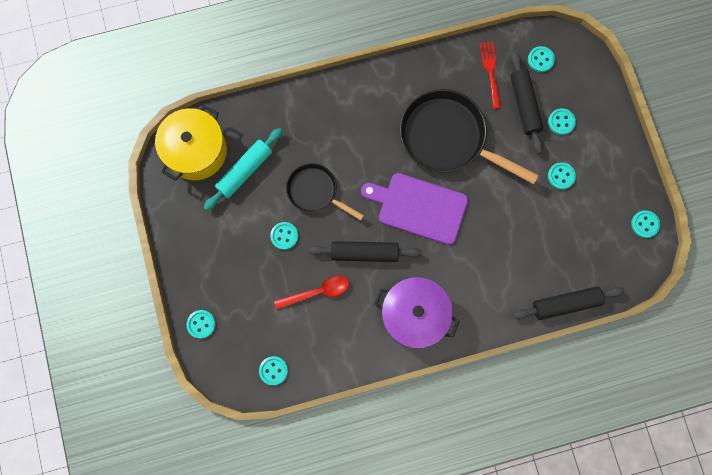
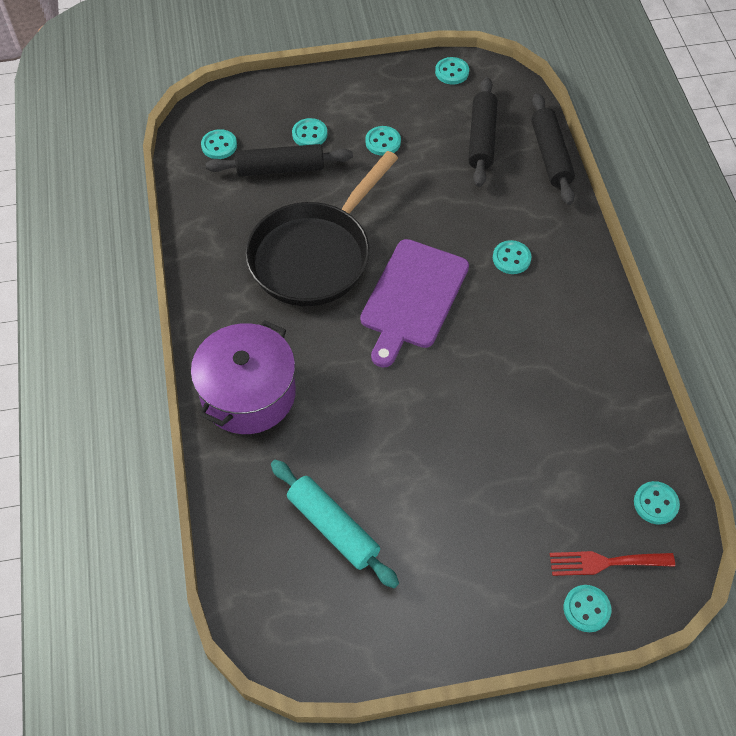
camera: 85 degrees left, 20 degrees down
(196, 151) = (288, 604): yellow pot -> none
(284, 236) = (445, 475): turquoise button -> turquoise button (511, 258)
(315, 191) = (377, 427): black pan -> none
(318, 292) = (534, 434): red spoon -> none
(364, 253) = (476, 369): black rolling pin -> black rolling pin (481, 138)
(414, 315) = (567, 316): purple pot -> purple pot (248, 393)
(490, 71) = (225, 199): red fork -> red fork (605, 562)

